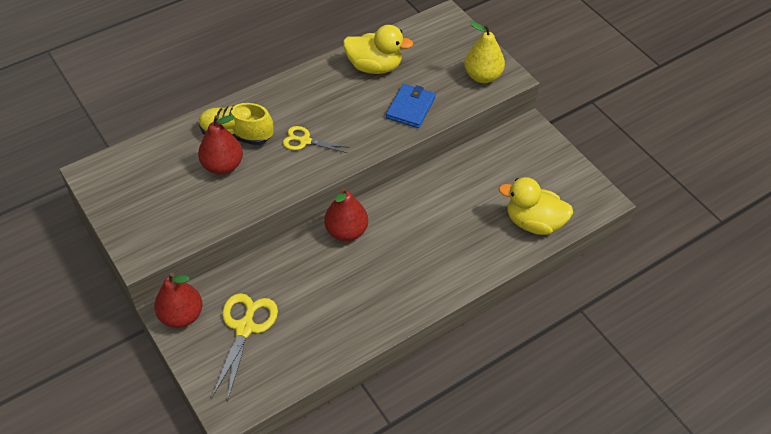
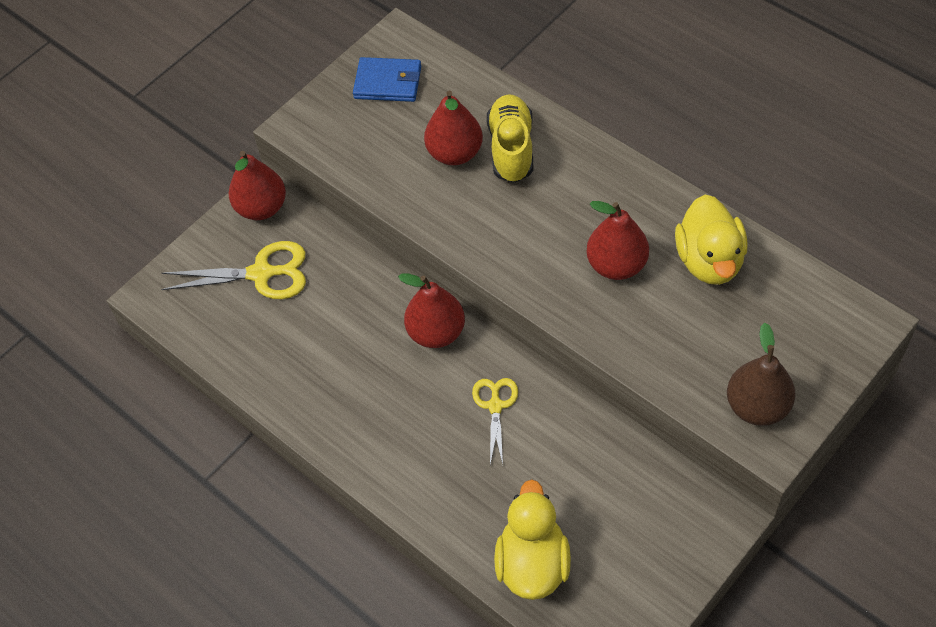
camera: 80 degrees right, 5 degrees up
(305, 141) = (530, 224): yellow scissors -> yellow scissors (495, 406)
(358, 108) = (616, 265): none -> red pear
(410, 108) = (646, 328): blue wallet -> blue wallet (388, 82)
(482, 76) = (757, 407): yellow pear -> brown pear

